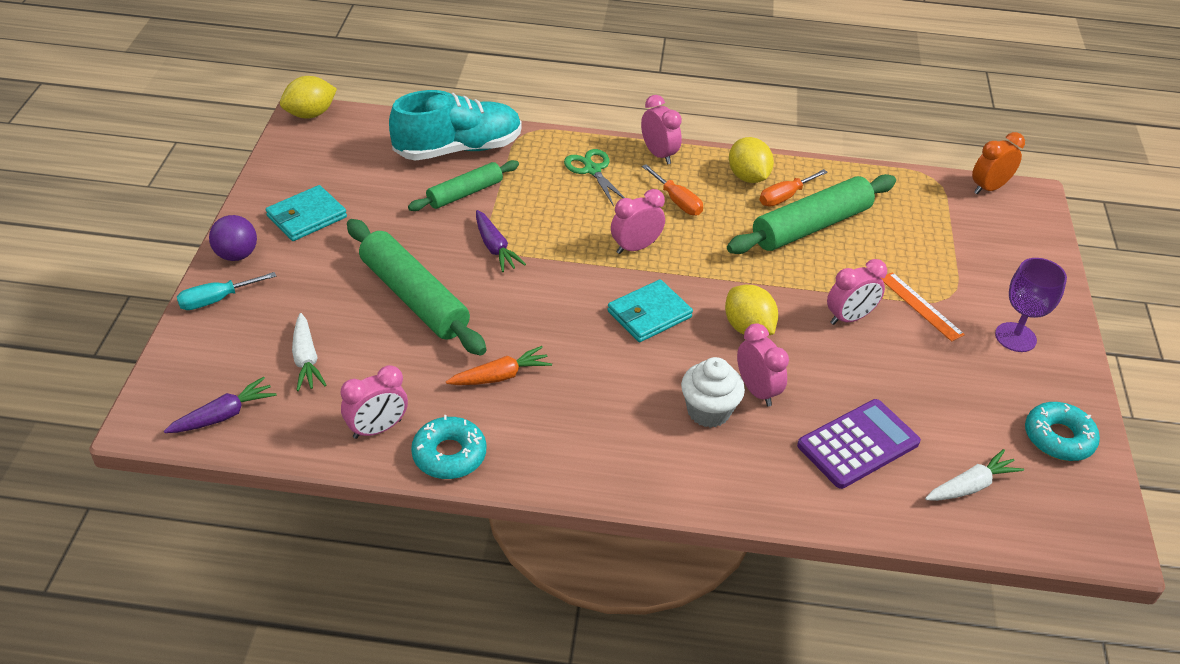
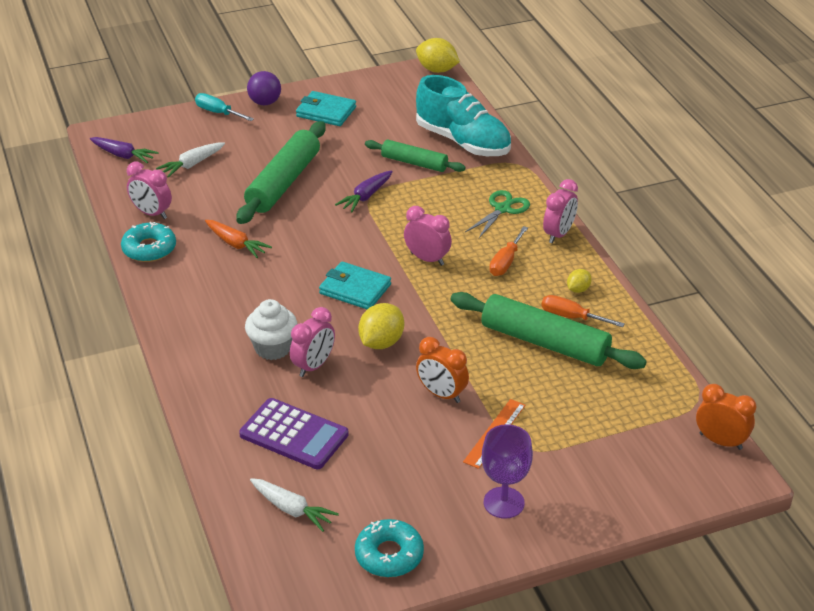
camera: 65 degrees right, 5 degrees down
(748, 177) = (578, 289): yellow lemon -> yellow lemon, size x0.55
(849, 318) = (441, 394): pink clock -> orange clock

